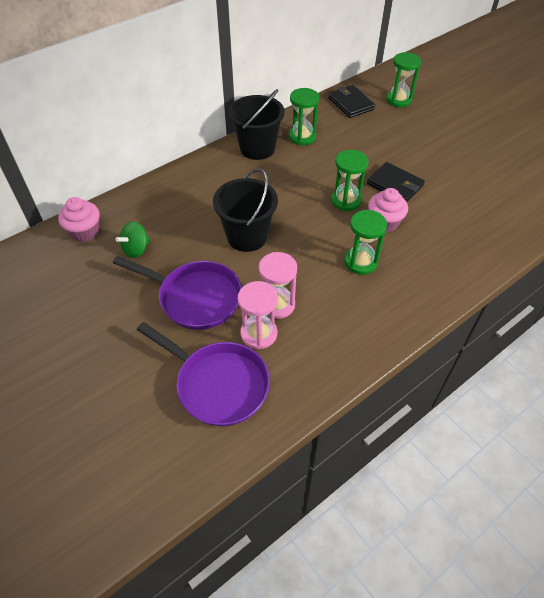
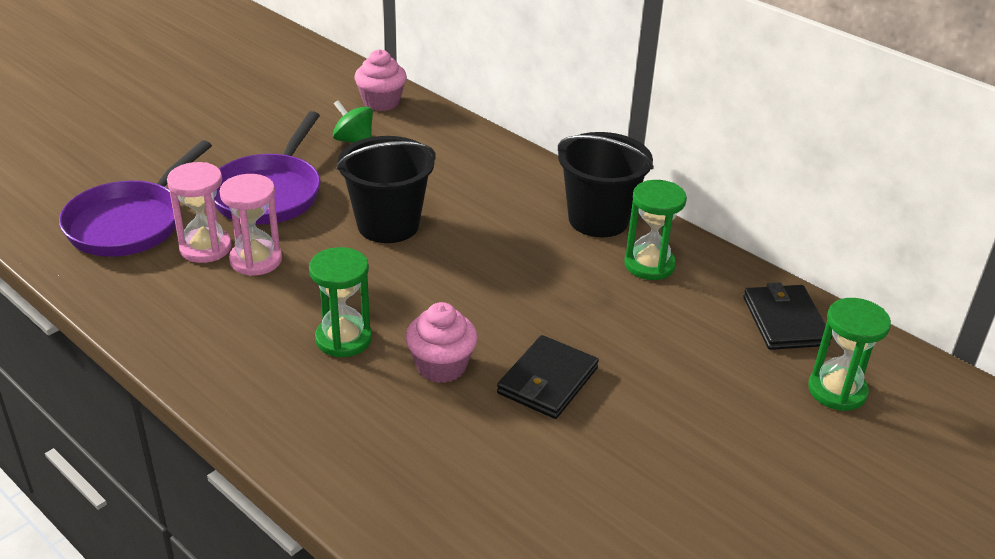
camera: 80 degrees right, 15 degrees down
(346, 200) = (489, 320): green hourglass -> none
(350, 104) = (784, 321): black wallet -> black wallet turned 60 degrees counterclockwise

